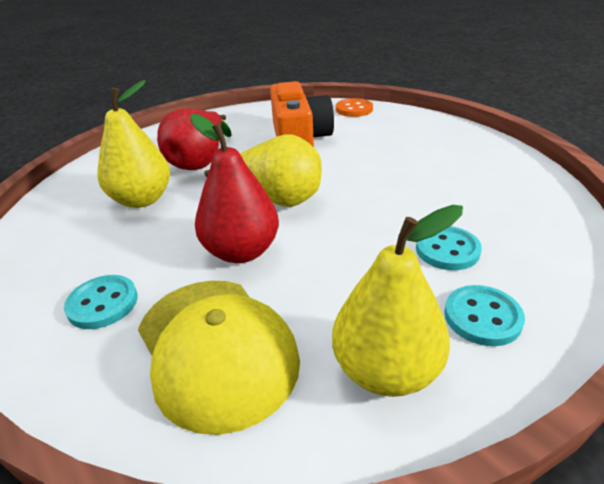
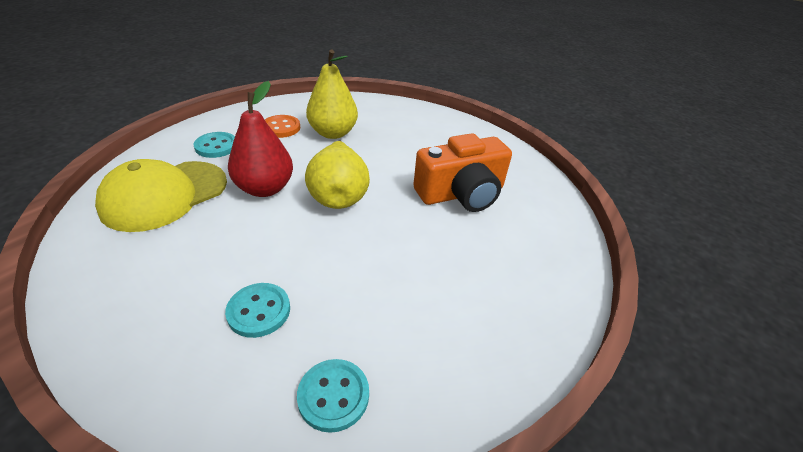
camera: 70 degrees right, 5 degrees up
(200, 162) = (397, 145): red pear -> none
(354, 109) = (561, 226): orange button -> orange button (281, 128)
(386, 370) = (120, 273): yellow pear -> none
(482, 317) = (159, 332): turquoise button -> turquoise button (333, 396)

